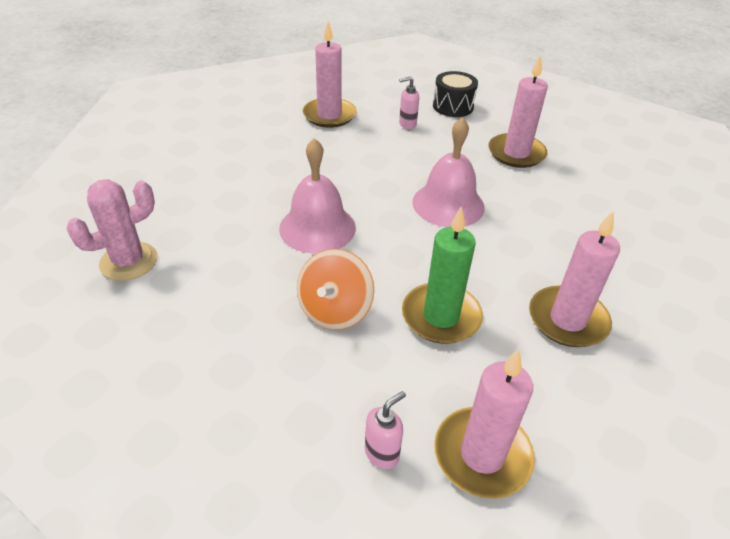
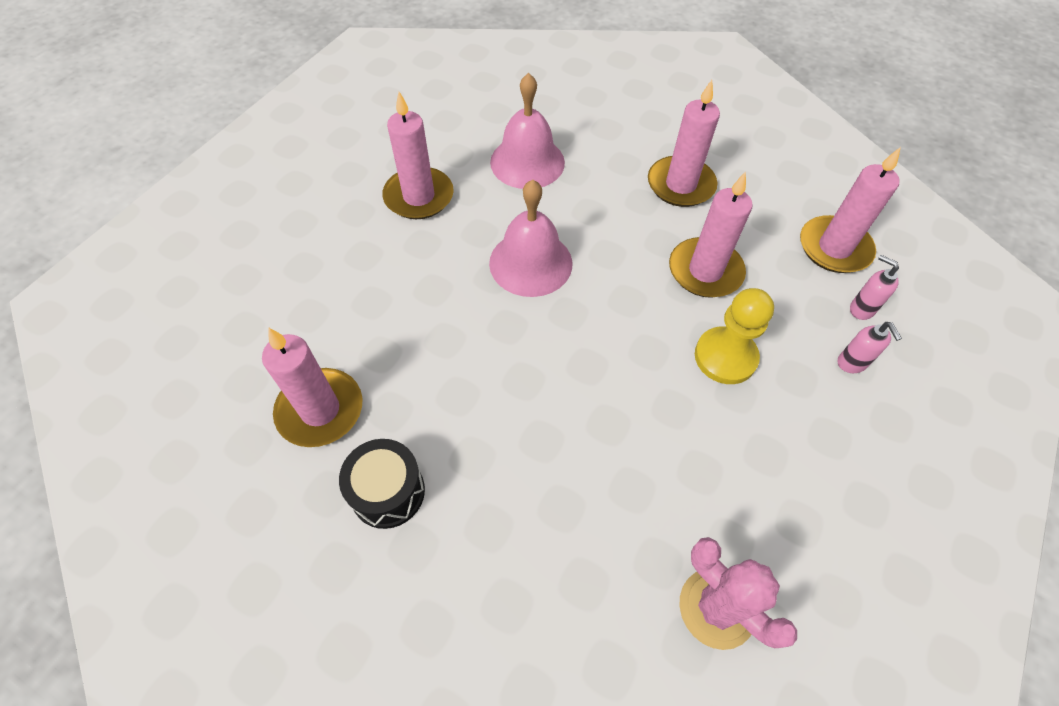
camera: 95 degrees left, 15 degrees up
(317, 227) = (599, 390): pink bell -> pink bell (527, 162)
(335, 310) = (725, 357): orange spinning top -> yellow pawn
(407, 124) = (348, 306): pink soap dispenser -> pink soap dispenser (852, 363)
(441, 316) = (705, 271): green candle -> pink candle
(453, 106) = (299, 254): black drum -> black drum (388, 492)

